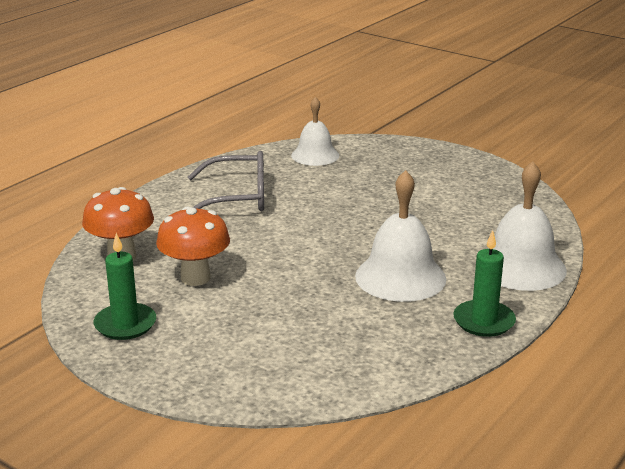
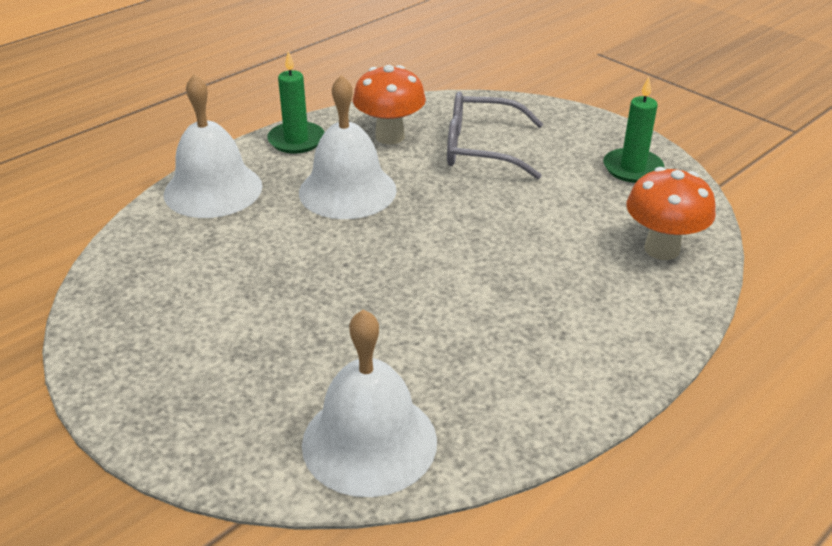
camera: 170 degrees left, 10 degrees up
(195, 278) = (569, 211): orange mushroom -> orange mushroom (390, 136)
(238, 197) = (516, 340): grey glasses -> grey glasses (480, 148)
(315, 155) = (369, 442): white bell -> white bell, size x1.52

